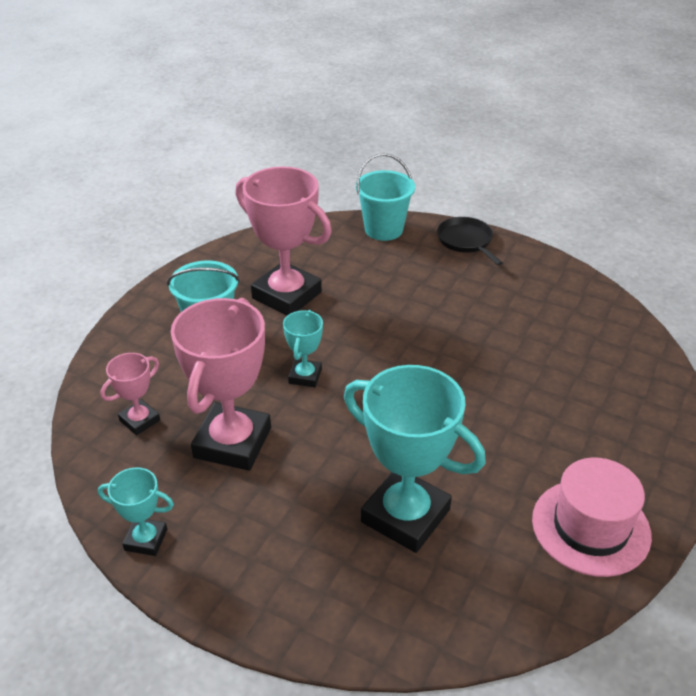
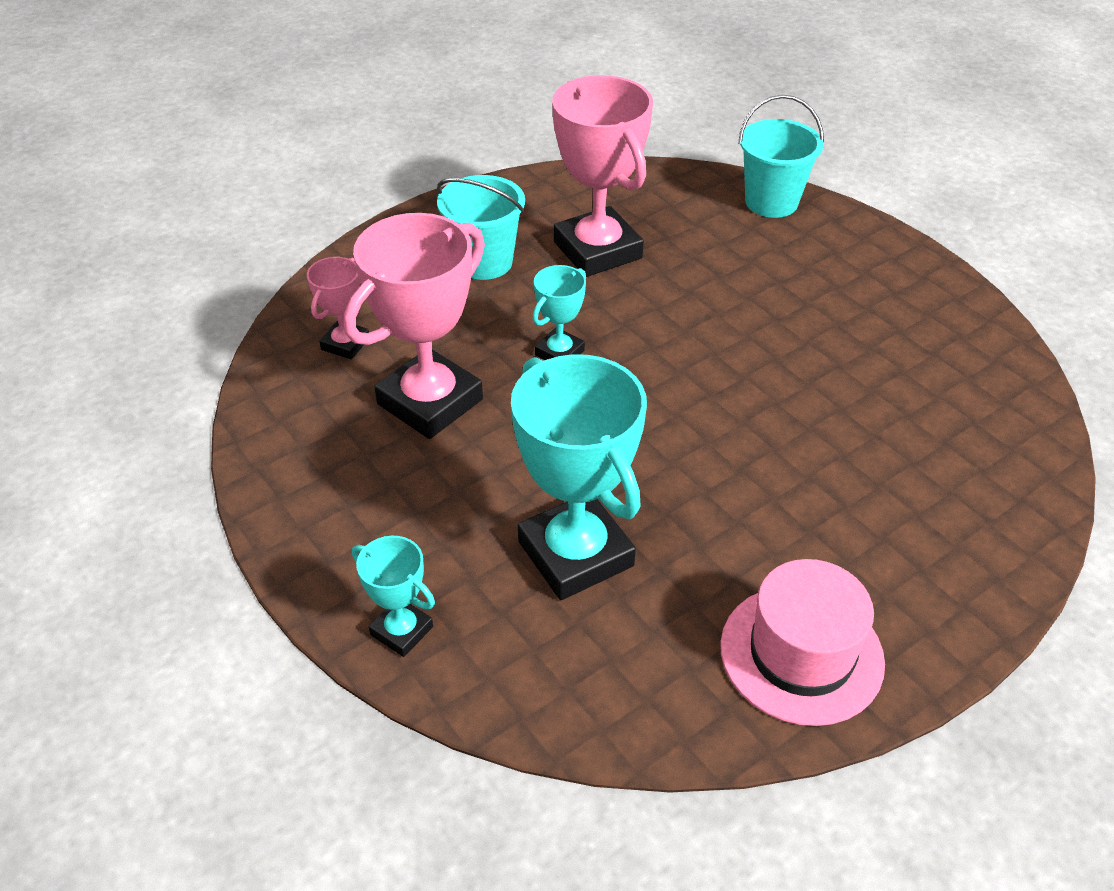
camera: 25 degrees right, 5 degrees up
(140, 420) = (345, 344): pink trophy -> pink trophy turned 45 degrees counterclockwise
(146, 540) = (275, 475): turquoise trophy -> turquoise trophy (401, 631)
(466, 241) = (873, 245): black pan -> none

